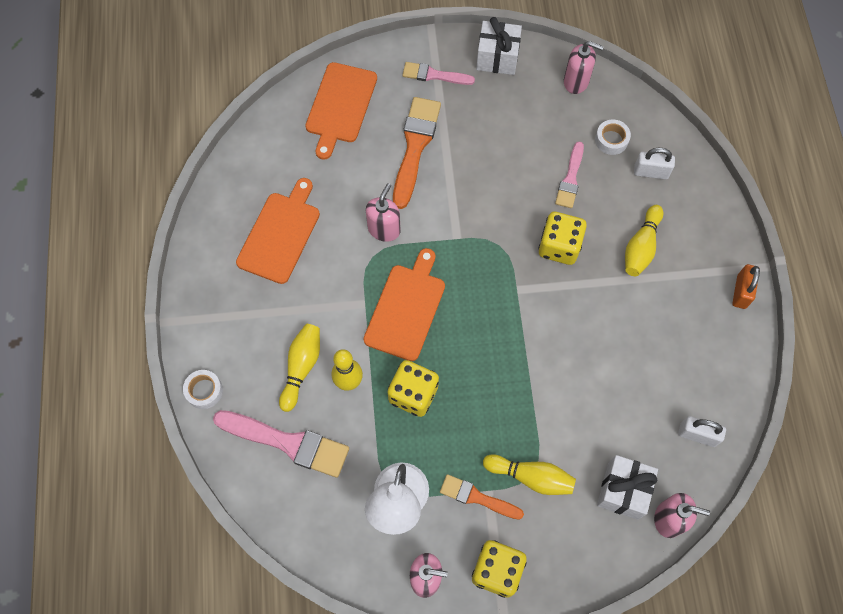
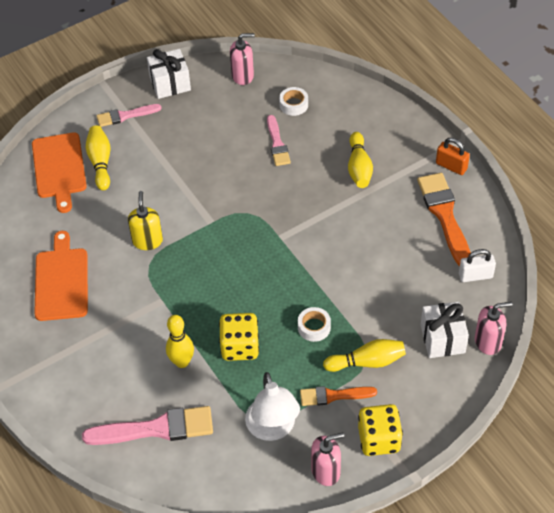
camera: 25 degrees left, 15 degrees down
(204, 391) = (62, 423): white tape -> white tape (314, 327)
(301, 367) = (136, 369): yellow bowling pin -> yellow bowling pin (100, 162)
(384, 229) = (147, 241): pink soap dispenser -> yellow soap dispenser
(406, 308) = (199, 289): orange cutting board -> none
(415, 147) = (139, 172): orange brush -> orange brush (444, 215)
(559, 246) = (296, 194): yellow dice -> none
(651, 172) = (337, 114): white padlock -> none
(741, 292) = (451, 166): orange padlock -> orange padlock turned 45 degrees counterclockwise

